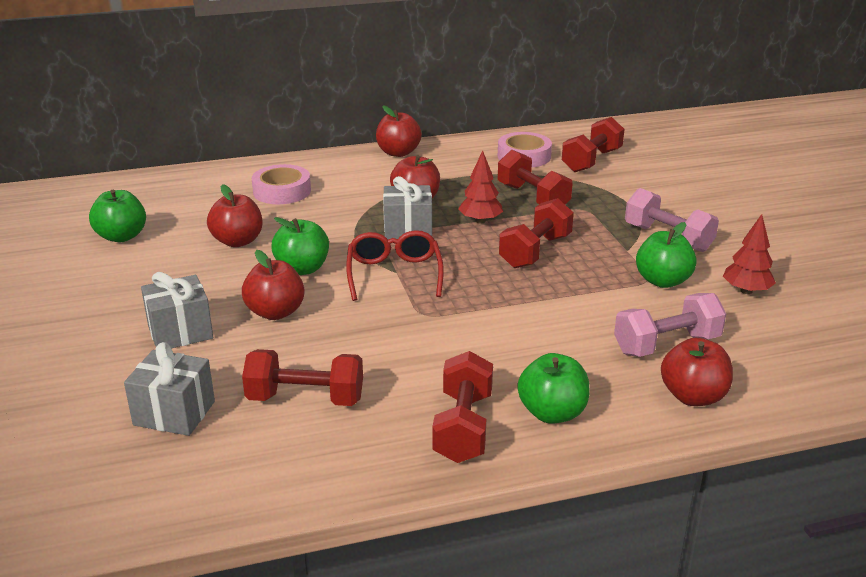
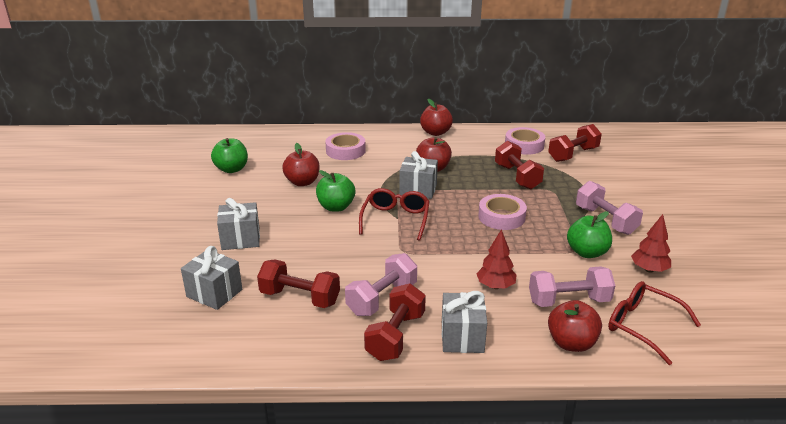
camera: 15 degrees right, 0 degrees up
(275, 312) = (306, 235): red apple -> none
(422, 381) = (382, 299): none -> pink dumbbell
(480, 221) = (472, 189): red tree -> red tree (495, 286)
(535, 251) = (501, 217): red dumbbell -> pink tape
(552, 413) = (462, 337): green apple -> grey gift
(768, 360) = (642, 326): none -> red glasses

